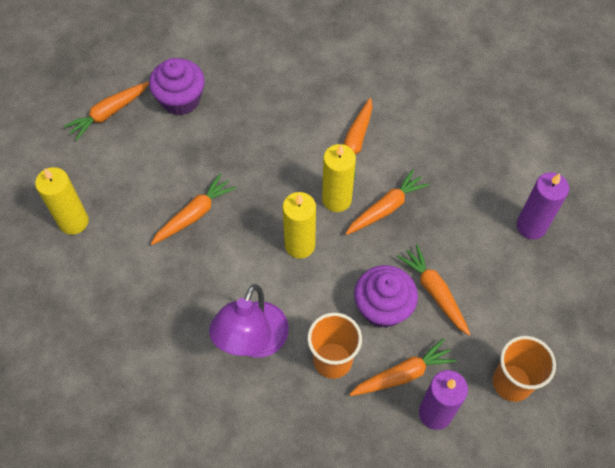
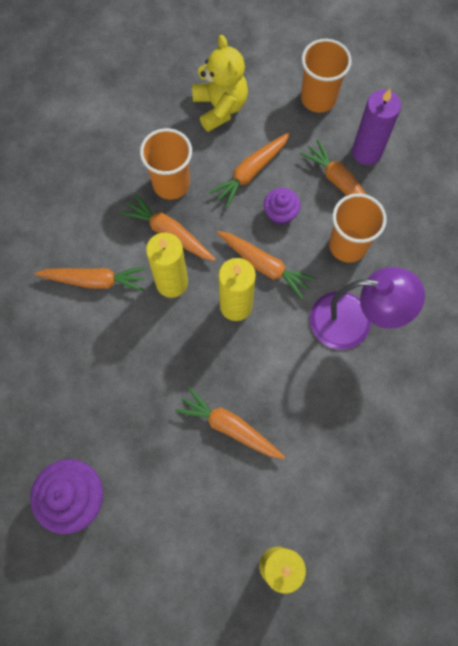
camera: 105 degrees left, 10 degrees up
(109, 113) = (115, 584): orange carrot -> orange carrot (264, 266)
(383, 307) = (280, 213): purple cupcake -> purple cupcake, size x0.59
(437, 220) = (171, 184): none -> orange cup
(516, 282) = (220, 107): none -> yellow teddy bear
(531, 226) = (156, 103): purple candle -> none

